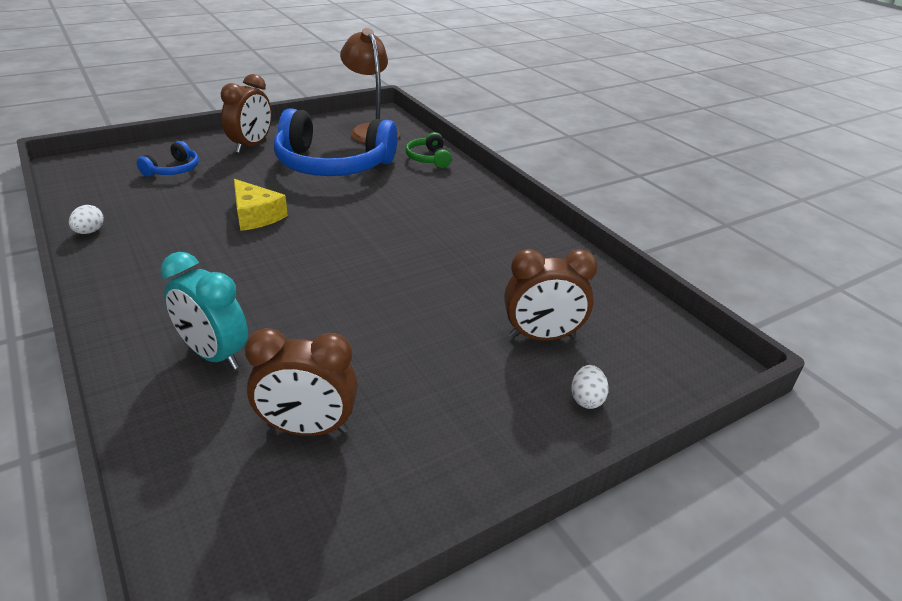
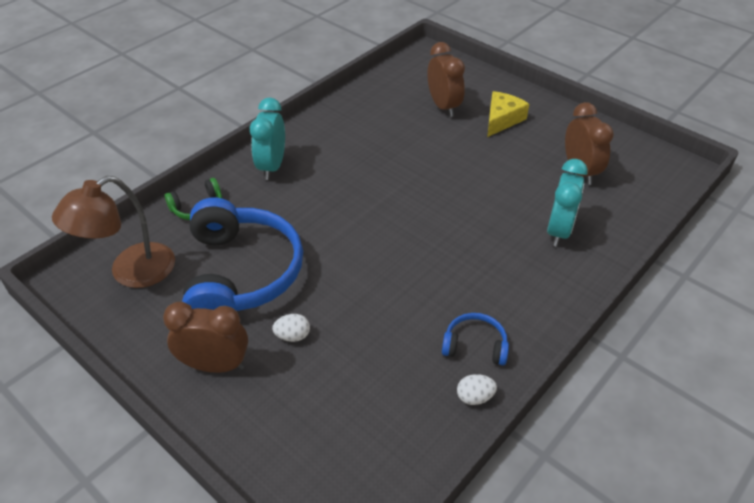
camera: 105 degrees left, 10 degrees up
(173, 170) = (312, 407): blue headphones -> blue headphones (475, 345)
(256, 215) = (377, 287): yellow cheese -> yellow cheese (502, 119)
(468, 196) = (272, 166): none -> turquoise clock
(586, 399) = (485, 87): white egg -> white egg (293, 336)

